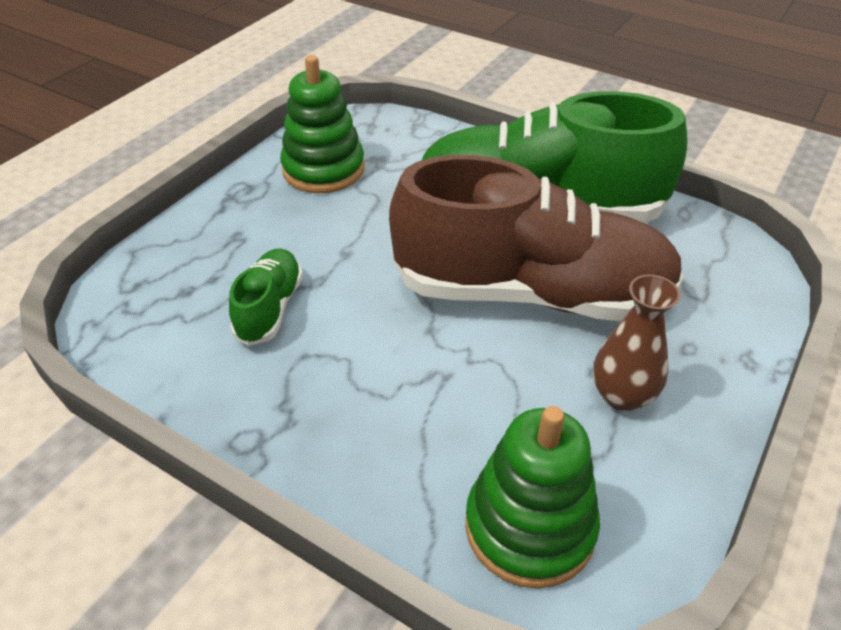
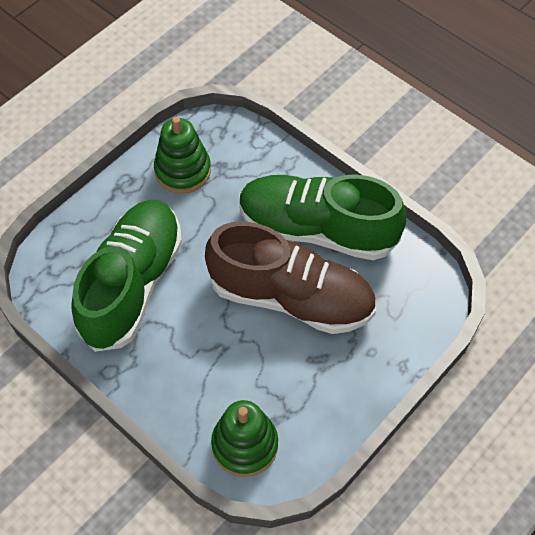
camera: 10 degrees right, 15 degrees up
(270, 308) = (132, 284): green shoe -> green shoe, size x2.28
(622, 395) = (320, 377): brown vase -> none

